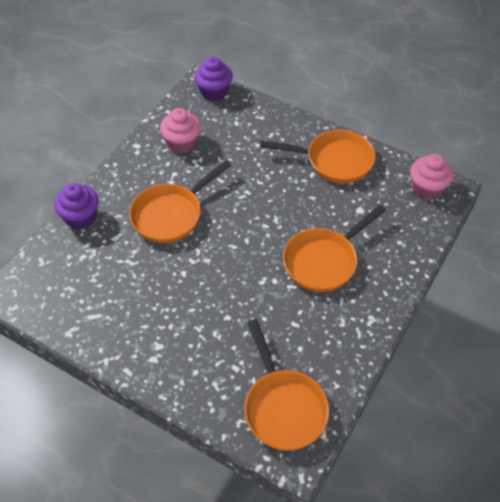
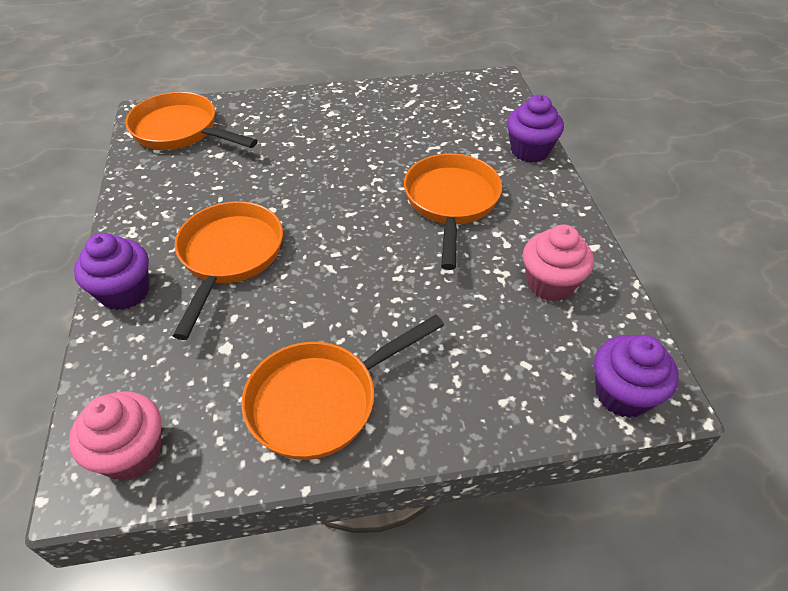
camera: 140 degrees right, 5 degrees down
(395, 274) = (125, 292): none -> purple cupcake

